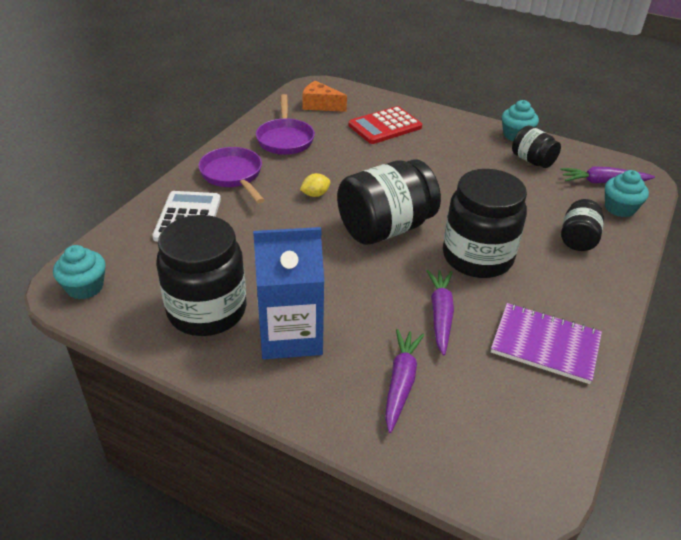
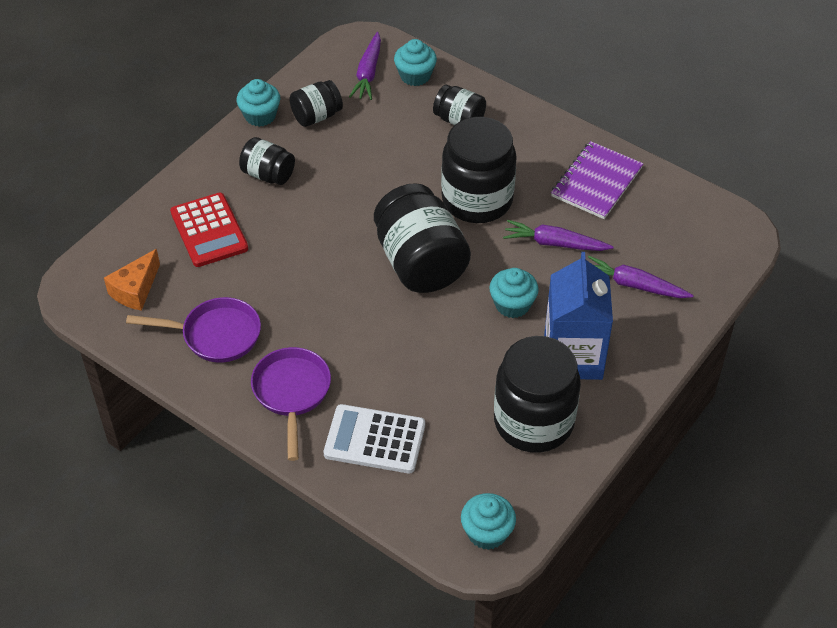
camera: 80 degrees left, 10 degrees up
(233, 175) = (292, 393): purple pan -> purple pan turned 105 degrees clockwise
(315, 194) = (347, 316): yellow lemon -> none
(349, 288) = (512, 304): none -> turquoise cupcake
(453, 145) = (268, 174): none -> black jar

